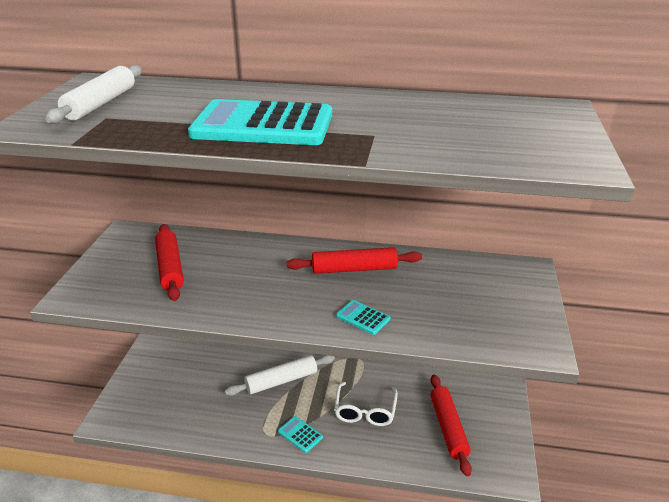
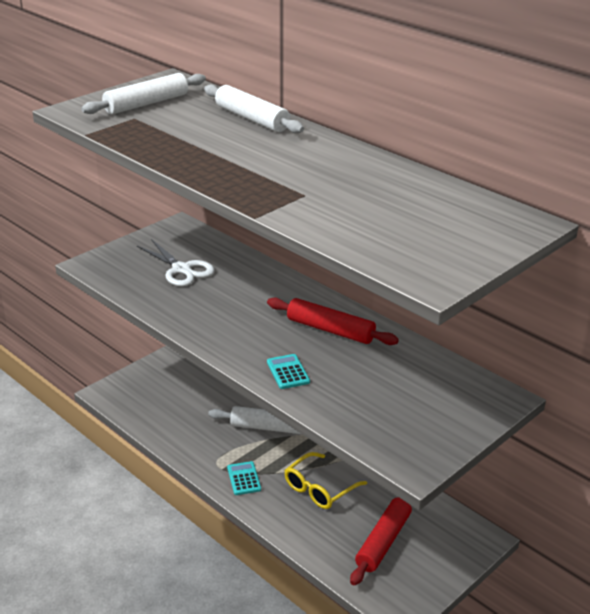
camera: 35 degrees right, 0 degrees up
(170, 268) = (181, 269): red rolling pin -> white scissors
(226, 92) = (251, 119): none -> white rolling pin
(263, 125) = (234, 159): turquoise calculator -> none
(365, 411) = (319, 489): white glasses -> yellow glasses

